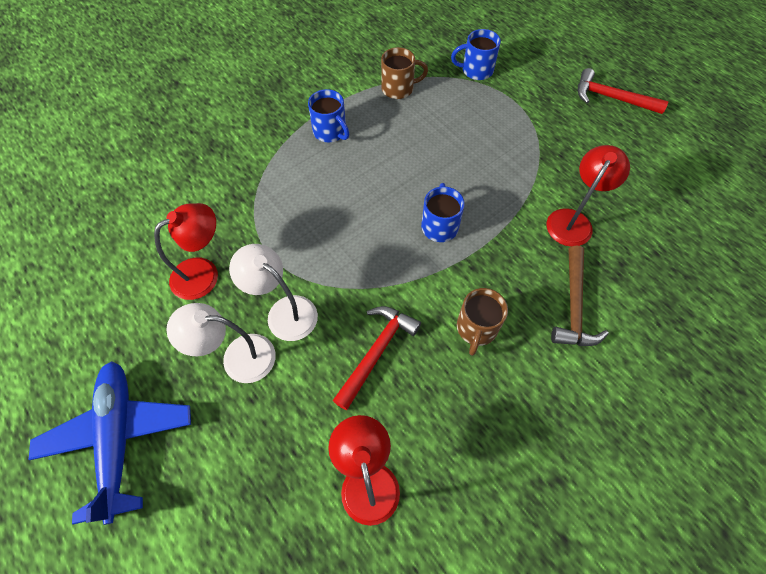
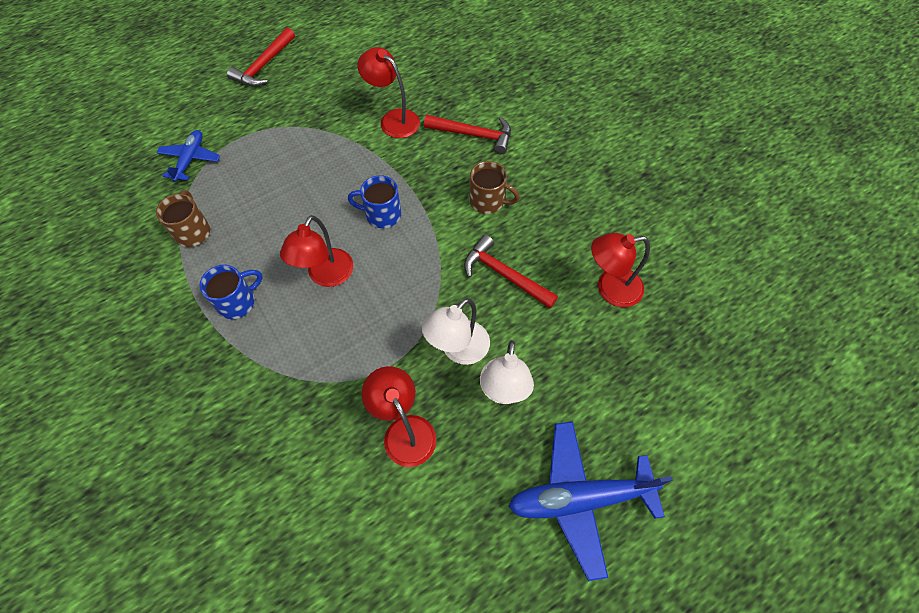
camera: 85 degrees left, 0 degrees up
(361, 190) = (326, 276): none -> red lamp
(476, 70) = (190, 159): blue mug -> blue plane
(574, 306) = (473, 135): brown hammer -> red hammer

